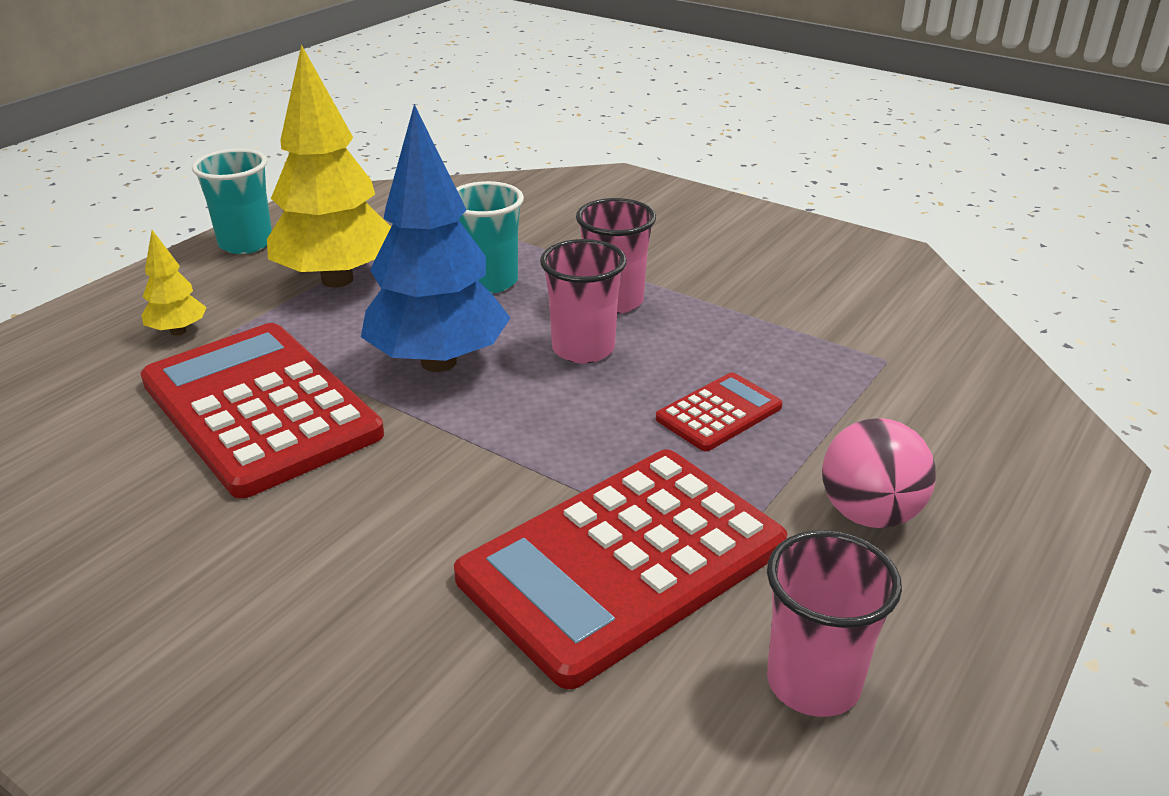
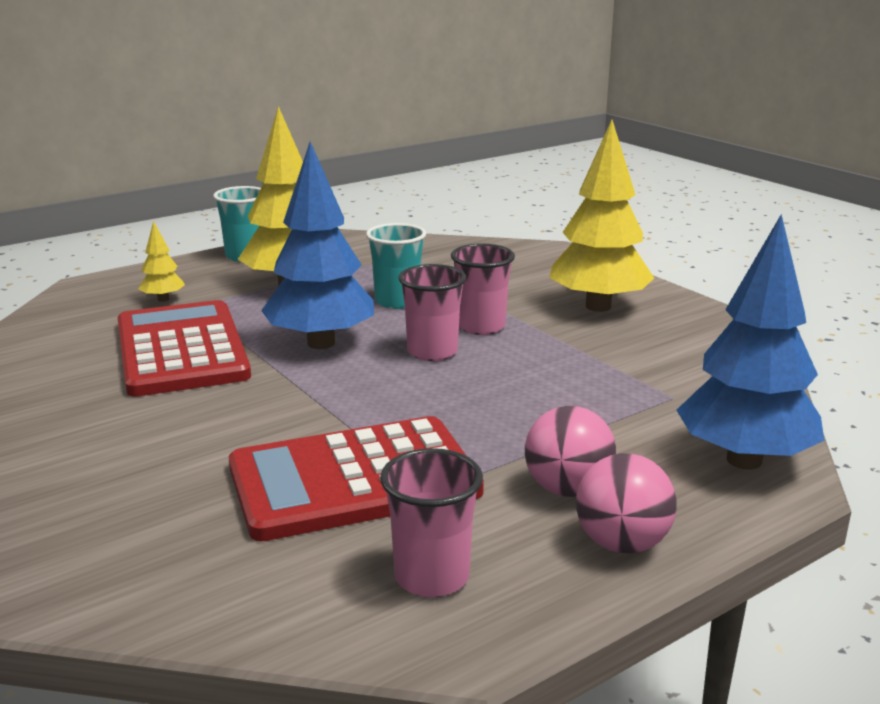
camera: 20 degrees right, 10 degrees down
(719, 413) = (502, 407): red calculator -> none
(723, 249) = (598, 306): none -> yellow tree
(977, 575) = (622, 543): none -> pink ball
(1014, 429) = (743, 460): none -> blue tree

